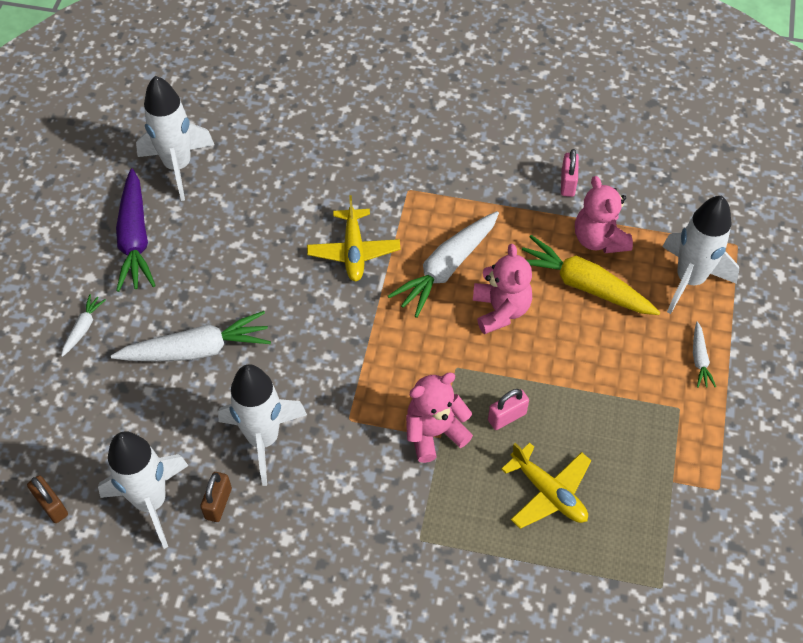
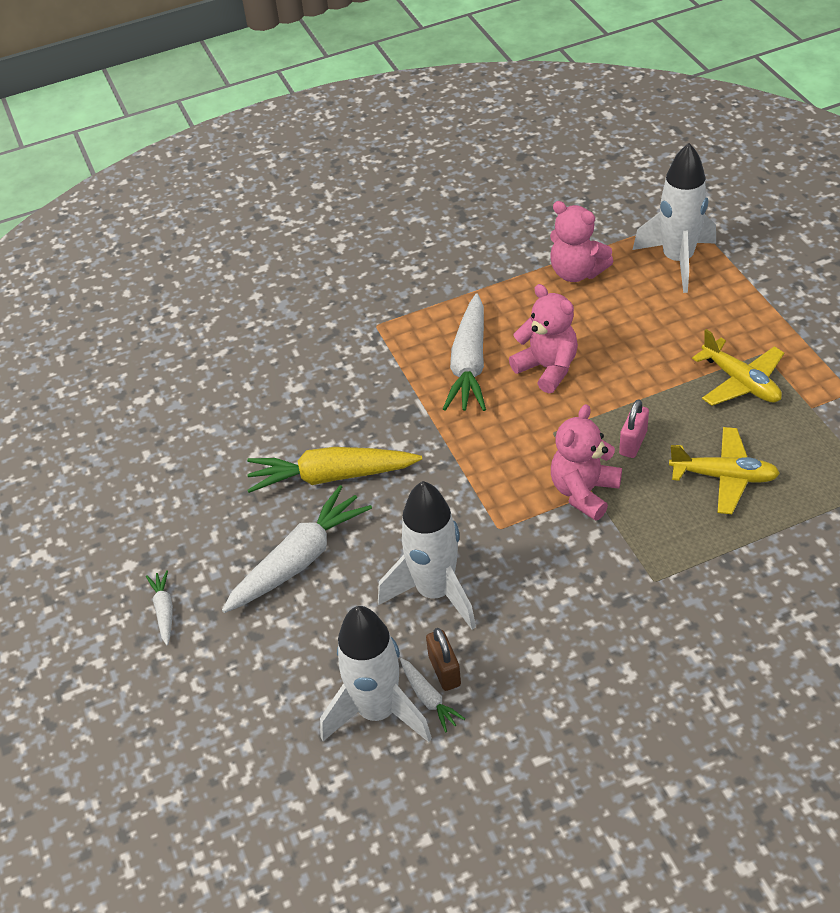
camera: 30 degrees left, 10 degrees down
(52, 506) = (279, 781): brown padlock -> none
(135, 239) = (147, 507): purple carrot -> none
(178, 166) = (133, 424): white rocket -> none
(353, 251) = (372, 398): yellow plane -> yellow plane (740, 382)
(567, 183) = (510, 247): pink padlock -> none
(584, 285) = (598, 311): yellow carrot -> yellow carrot (331, 476)
(699, 359) = (742, 311): white carrot -> white carrot (429, 699)

